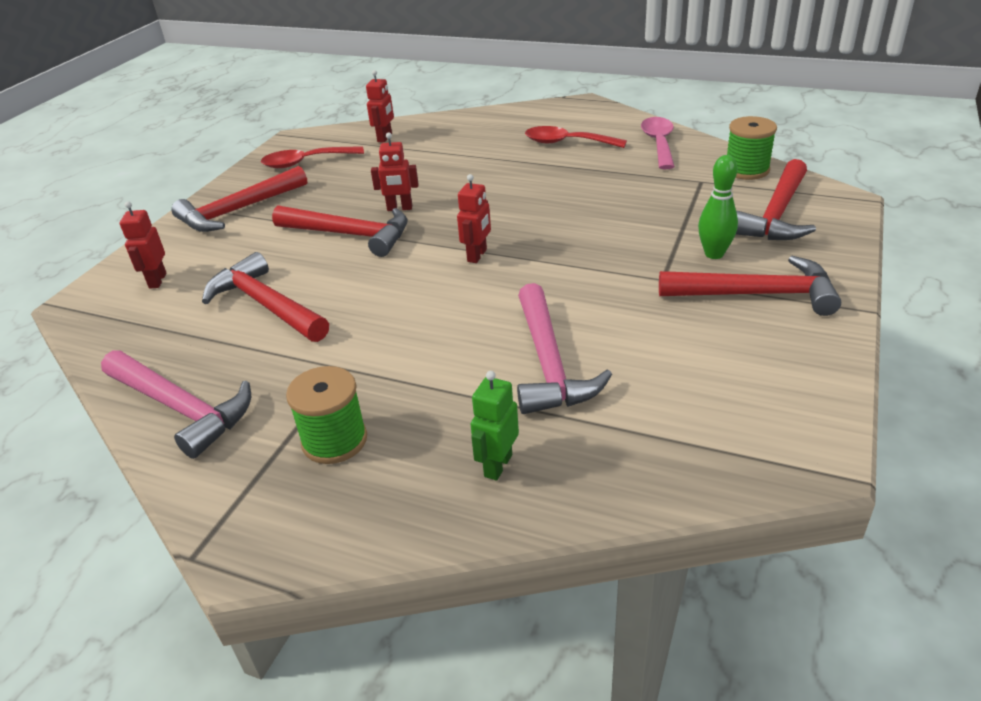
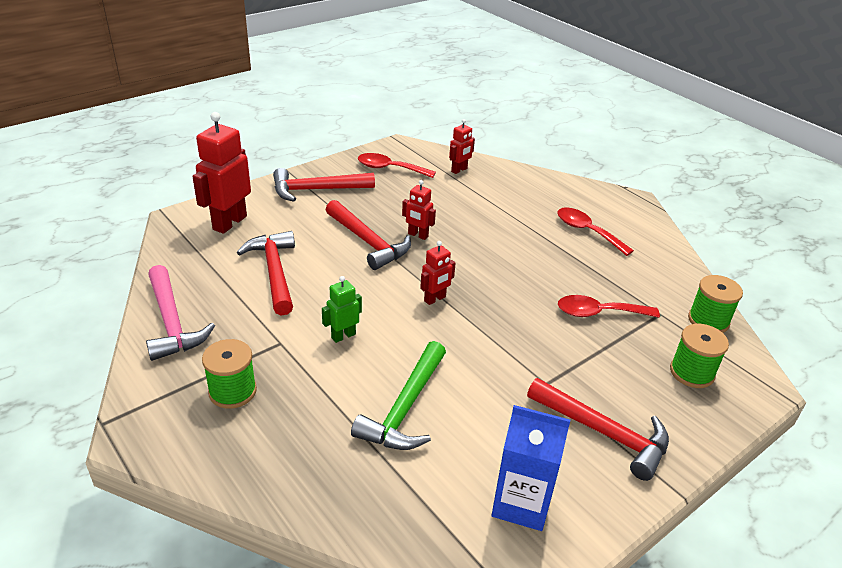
camera: 25 degrees right, 0 degrees up
(157, 280) = (229, 223): red robot -> red robot, size x1.88
(497, 465) = (307, 463): green robot -> green robot (343, 336)
(549, 363) = (405, 408): pink hammer -> green hammer
(647, 202) = (598, 313): none -> red spoon
(658, 143) = (659, 263): pink spoon -> none
(714, 254) = (605, 382): green bowling pin -> none
(748, 388) = (521, 503): none -> blue carton
(776, 214) = (692, 372): red hammer -> green spool

